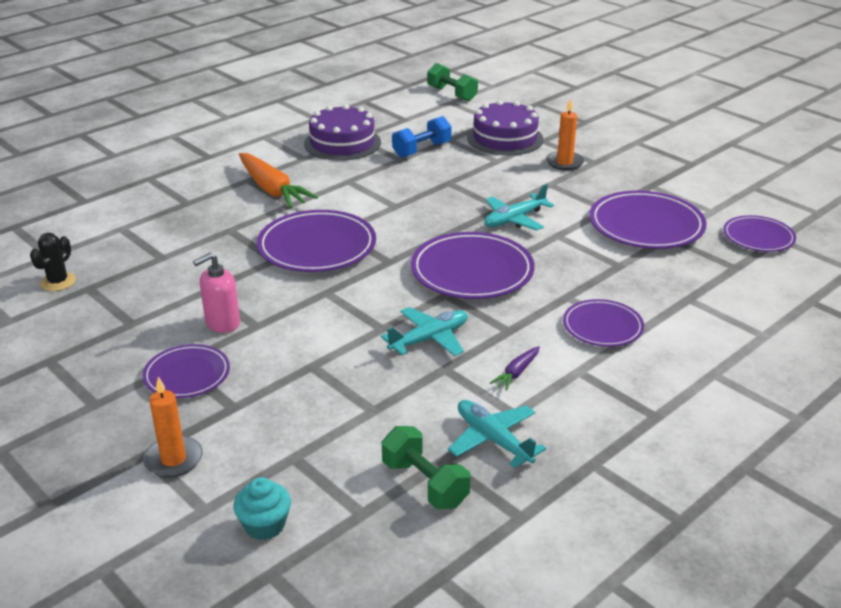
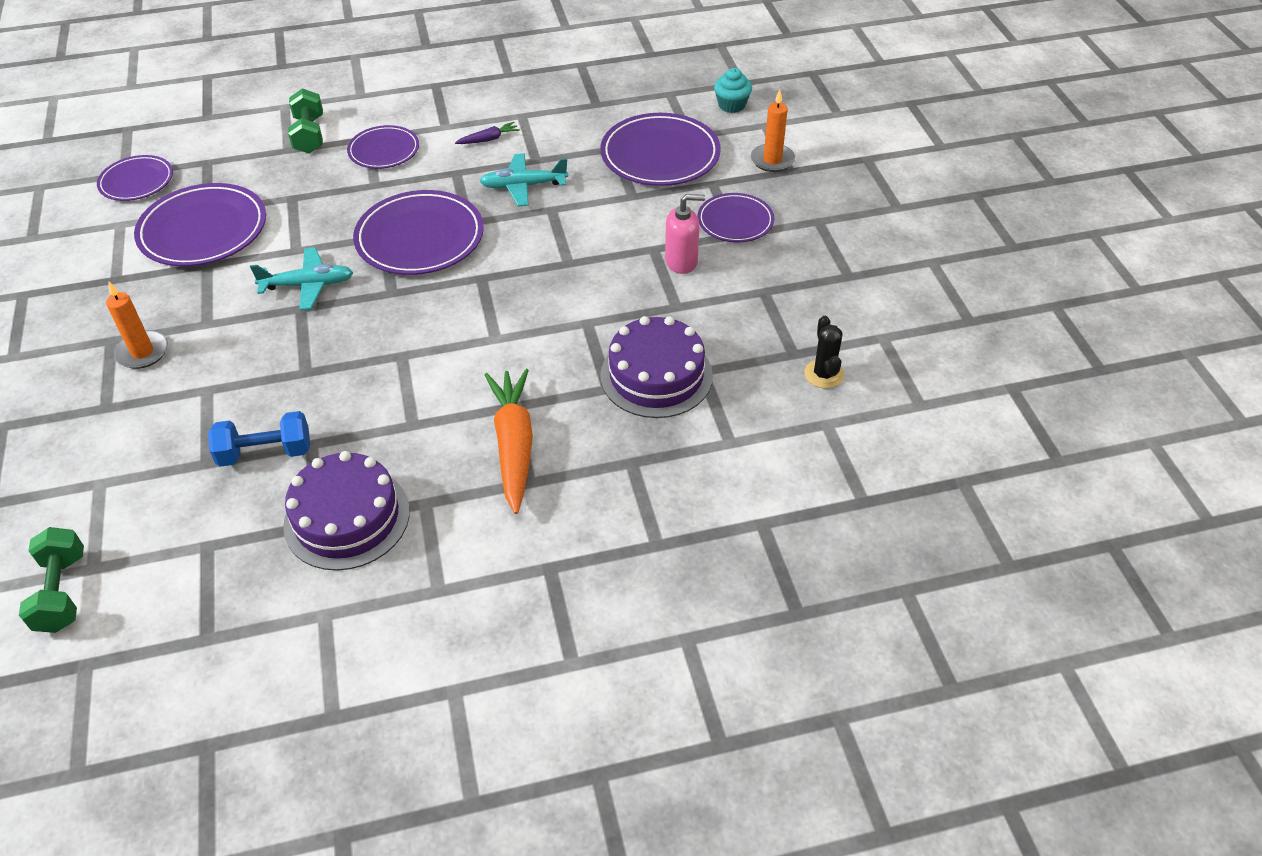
camera: 150 degrees left, 15 degrees up
(58, 282) = (824, 374): black cactus -> black cactus turned 60 degrees counterclockwise
(317, 246) = (533, 324): purple plate -> purple plate (660, 155)
(424, 484) = (619, 96): green dumbbell -> green dumbbell (309, 135)
(493, 440) = (553, 105): turquoise plane -> none
(505, 138) = (141, 432): purple cake -> purple cake (656, 375)

